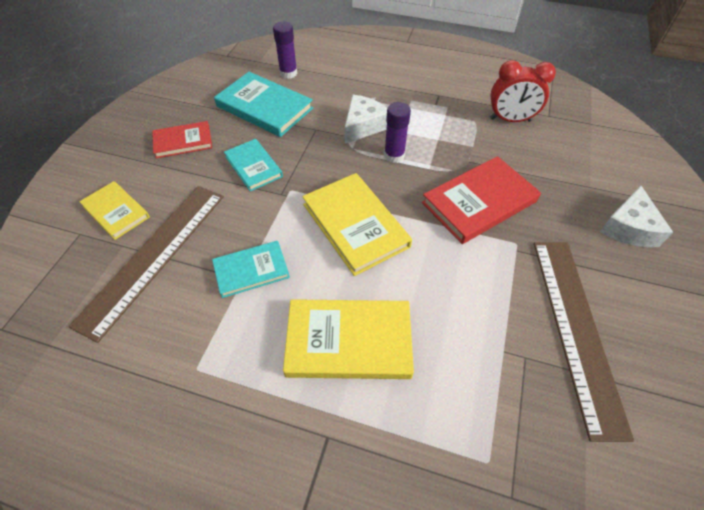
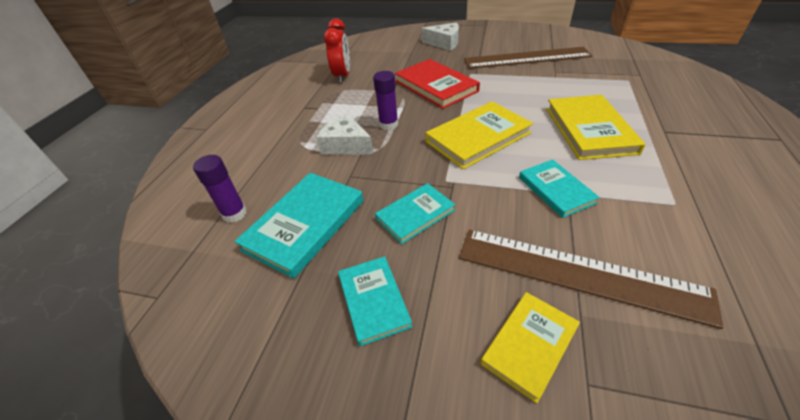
camera: 90 degrees left, 10 degrees down
(183, 142) = (373, 301): red book -> turquoise book

